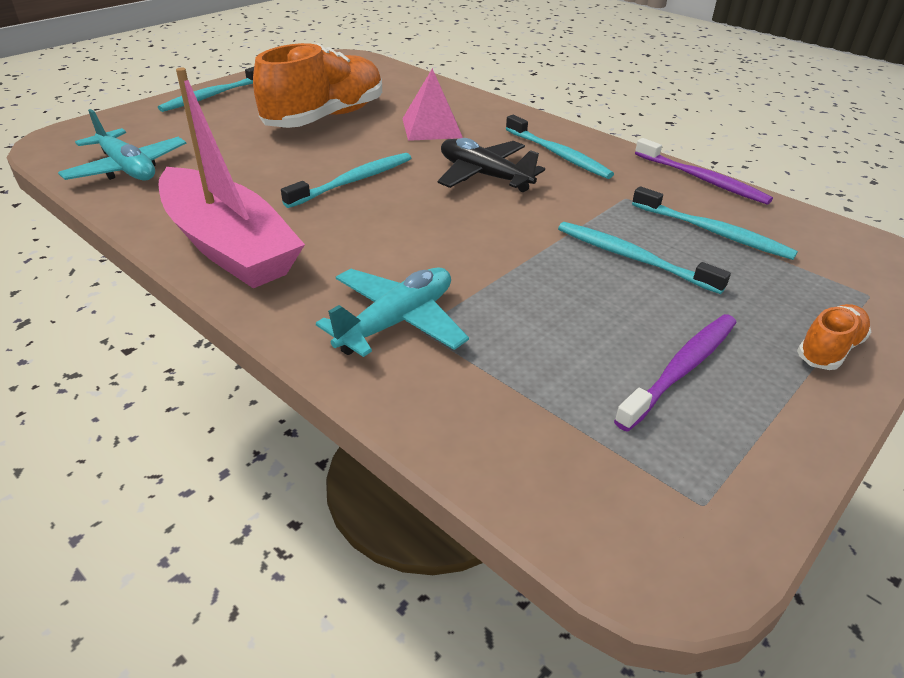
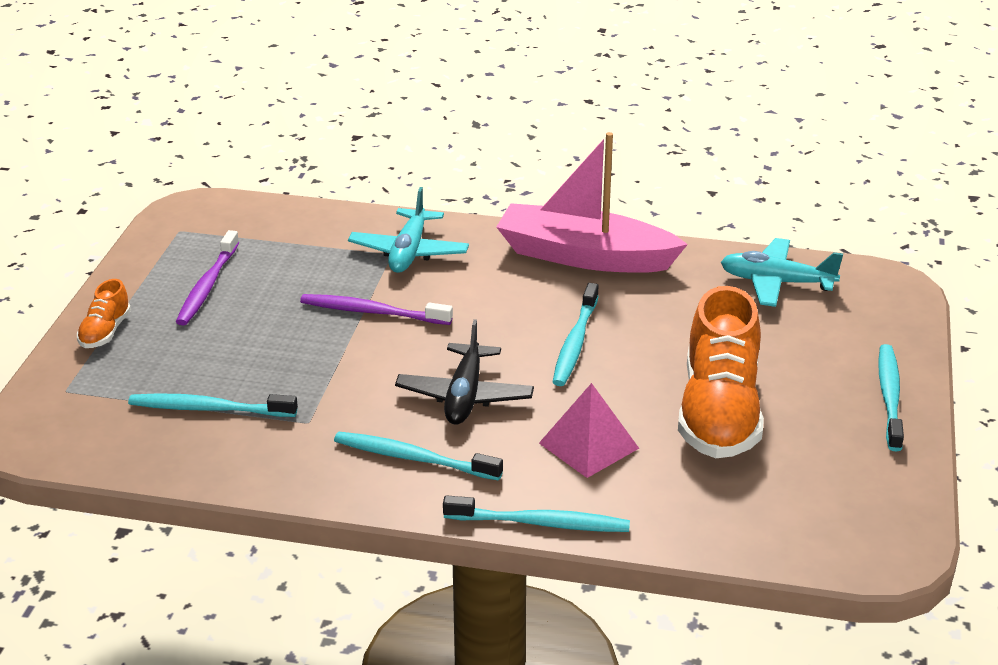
camera: 150 degrees right, 5 degrees down
(484, 176) = (465, 396): black plane -> black plane turned 90 degrees clockwise
(632, 258) = (273, 355): turquoise toothbrush -> turquoise toothbrush (541, 523)
(702, 180) = (235, 480): purple toothbrush -> purple toothbrush (371, 312)

